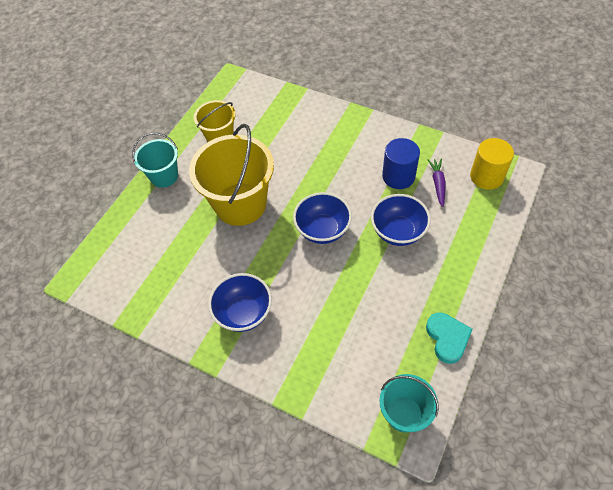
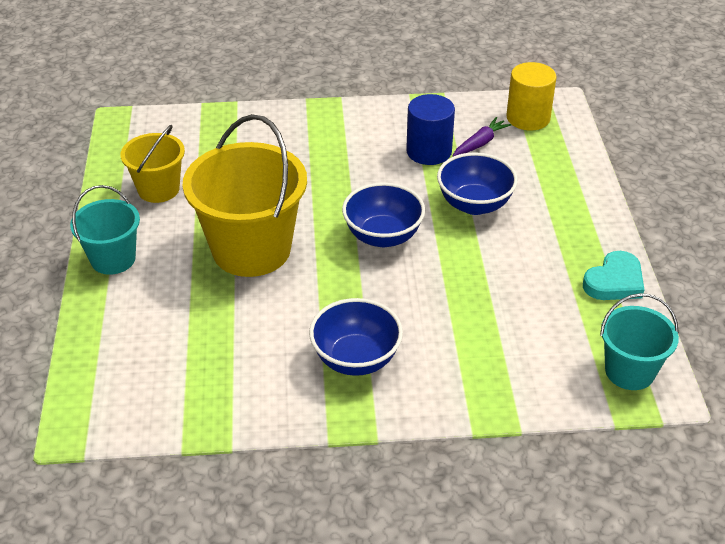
camera: 35 degrees left, 15 degrees down
(438, 184) = (480, 143): purple carrot -> purple carrot turned 75 degrees clockwise
(447, 338) = (614, 281): turquoise heart -> turquoise heart turned 90 degrees clockwise

